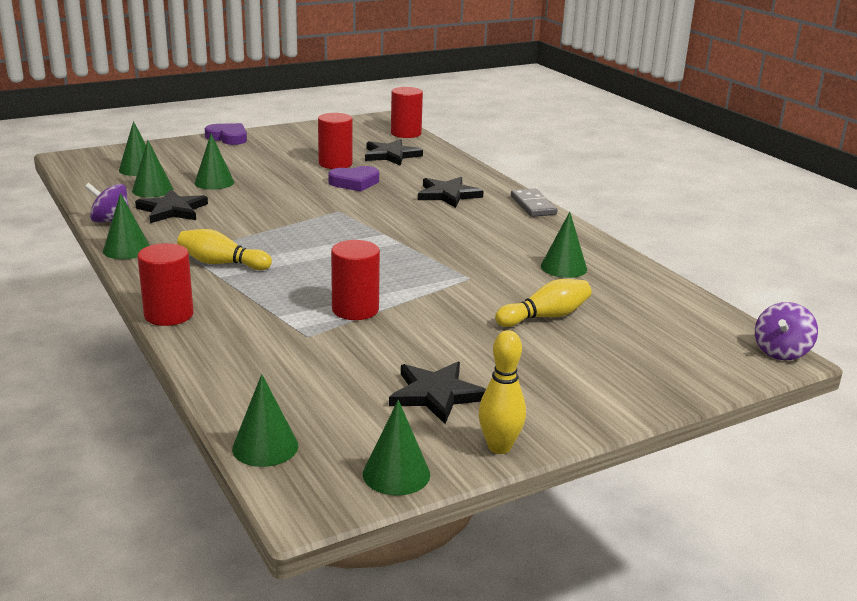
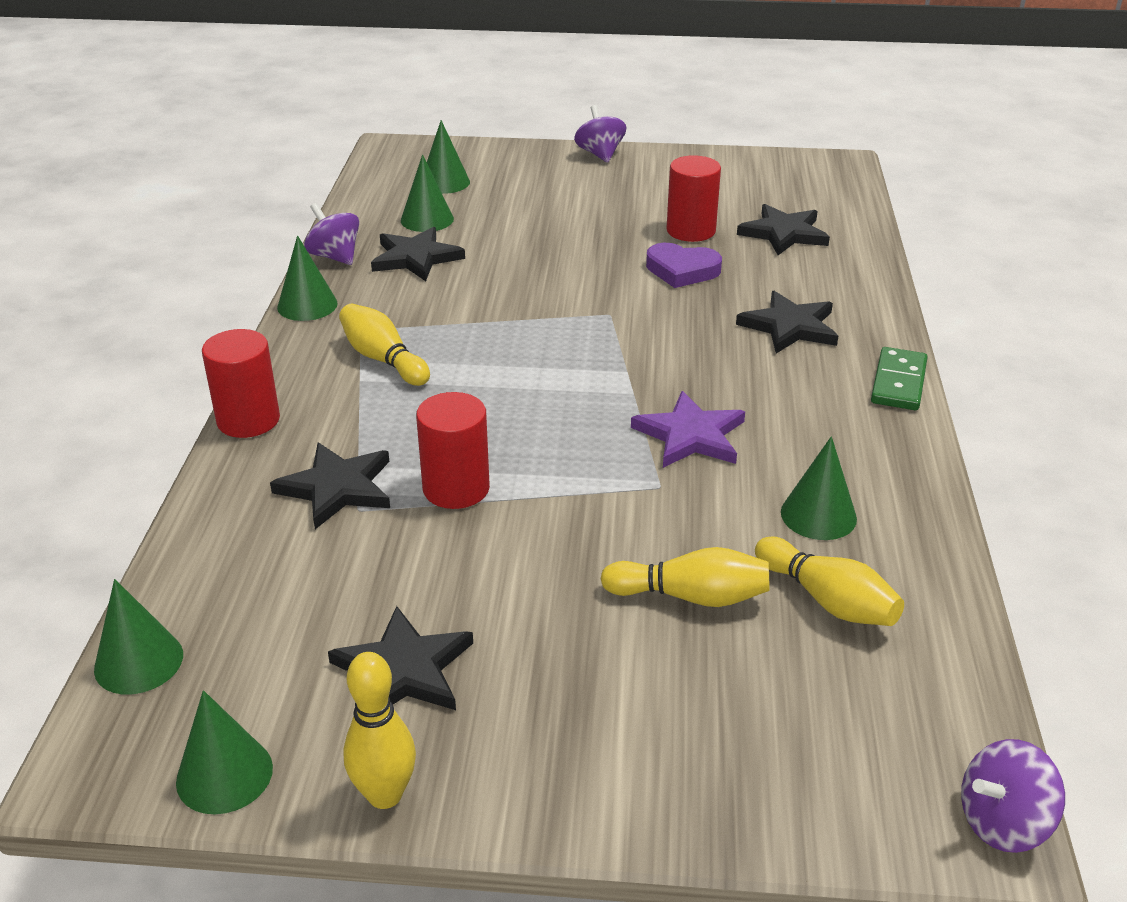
camera: 35 degrees right, 10 degrees up
(214, 182) = (508, 225): green cone -> none
(228, 138) = (600, 154): purple heart -> purple spinning top
(279, 330) = (337, 488): none -> black star
(406, 133) = (848, 198): red cylinder -> none
(457, 252) = (690, 435): none -> purple star
(533, 205) = (899, 382): grey domino -> green domino
(610, 298) = (827, 600): none -> yellow bowling pin

